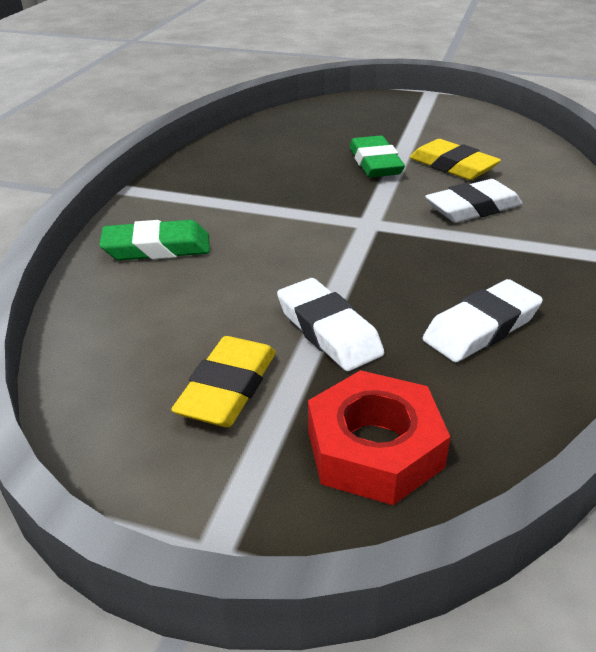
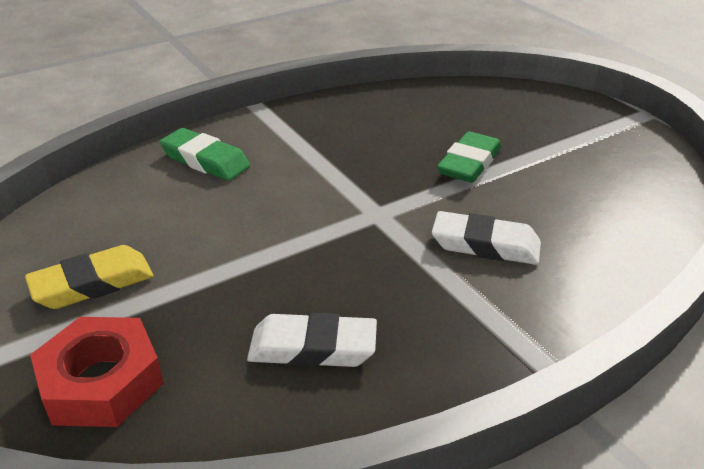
camera: 40 degrees right, 0 degrees up
(328, 331) = (208, 282): white eraser -> none
(453, 166) = (536, 197): yellow eraser -> none

